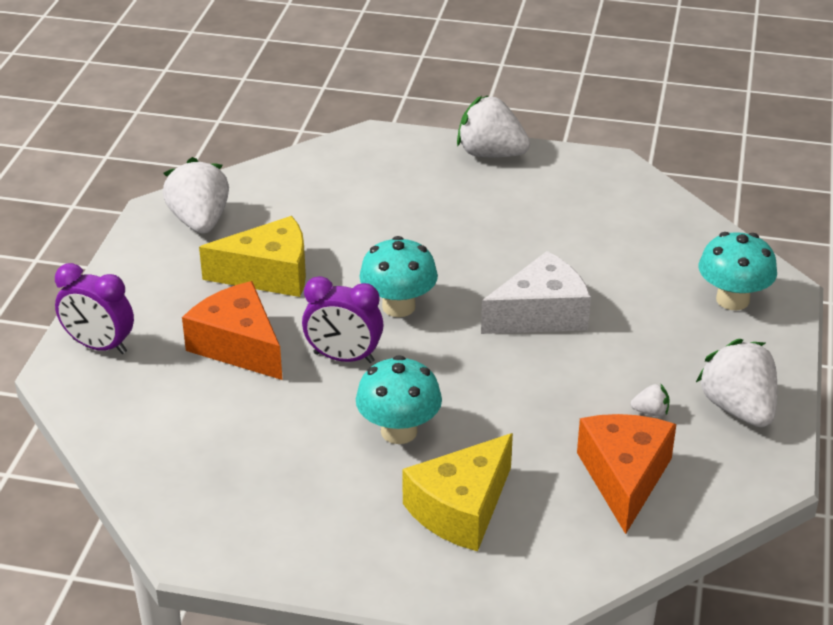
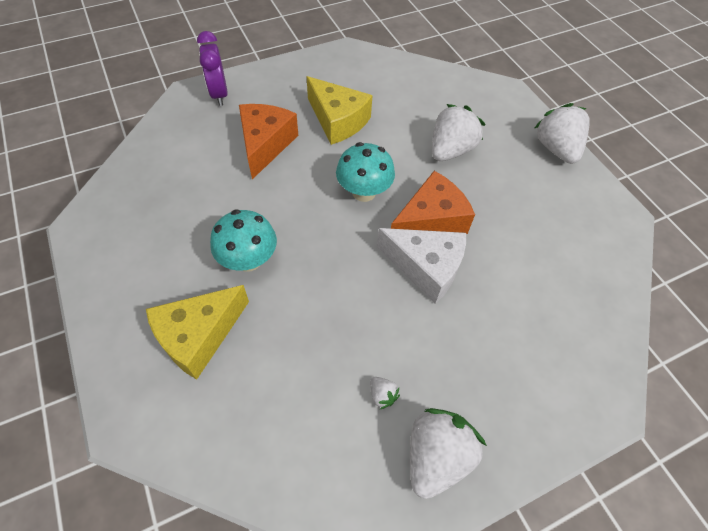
camera: 50 degrees right, 20 degrees up
(200, 221) = (354, 69): white strawberry -> white strawberry (450, 150)
(343, 358) = (294, 194): purple clock -> none
(461, 508) = (199, 336): yellow cheese -> yellow cheese turned 45 degrees counterclockwise
(624, 478) = (298, 419): orange cheese -> orange cheese (430, 220)
(732, 300) = (558, 378): turquoise mushroom -> none

